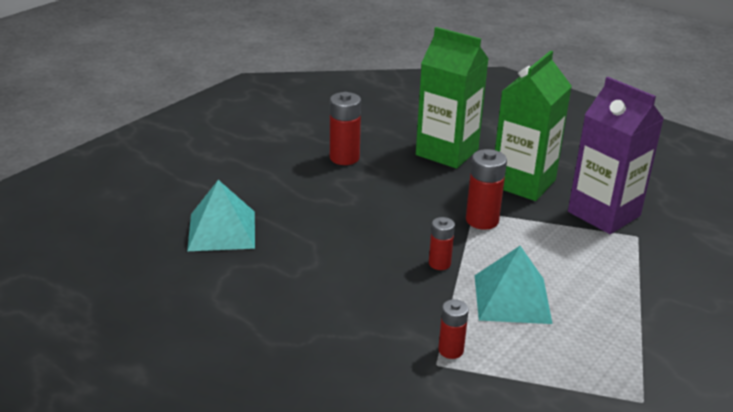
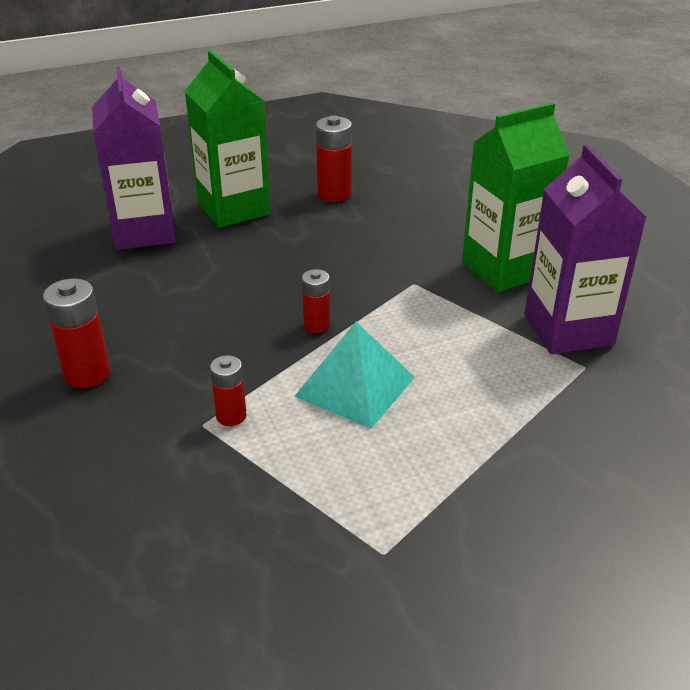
camera: 30 degrees right, 5 degrees up
(222, 230) = (144, 231): turquoise pyramid -> purple carton
(447, 152) = (450, 215): green carton -> green carton (234, 209)
(482, 220) = (412, 295): red battery -> red battery (87, 374)

